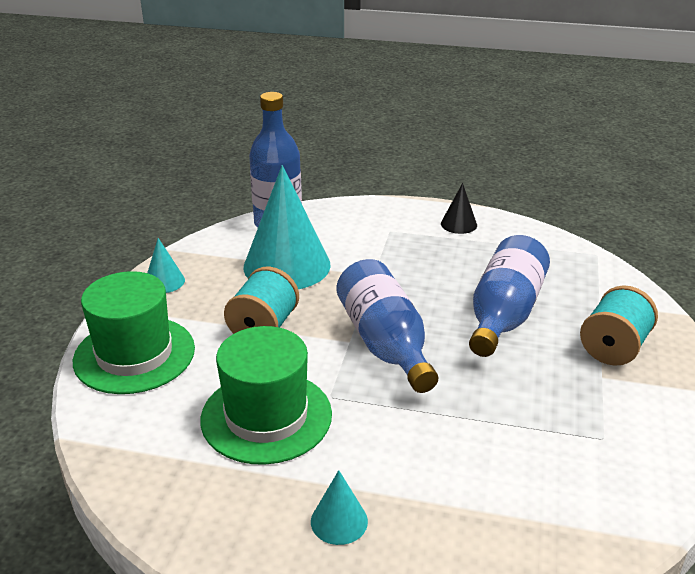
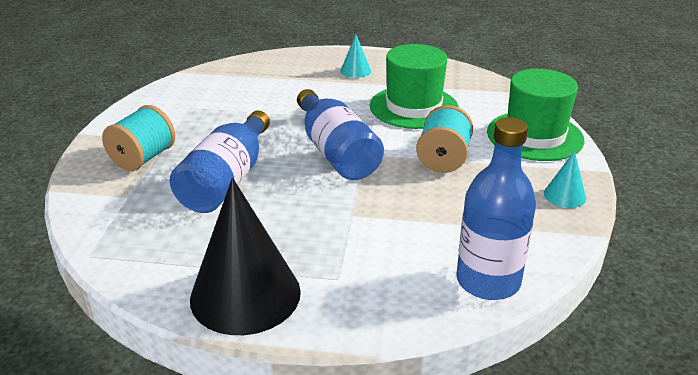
camera: 175 degrees right, 0 degrees up
(287, 265) = (449, 220): turquoise cone -> none
(458, 224) = (245, 294): black cone -> black cone, size x2.22

